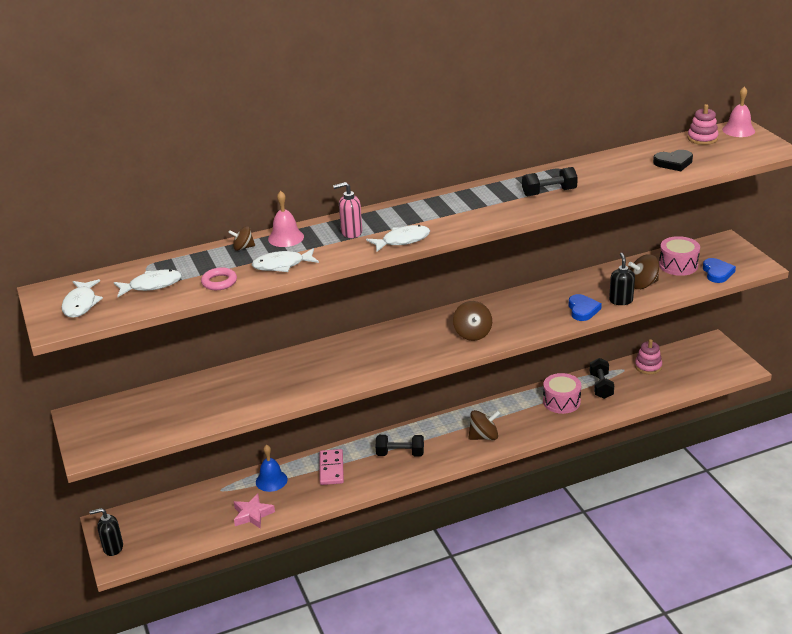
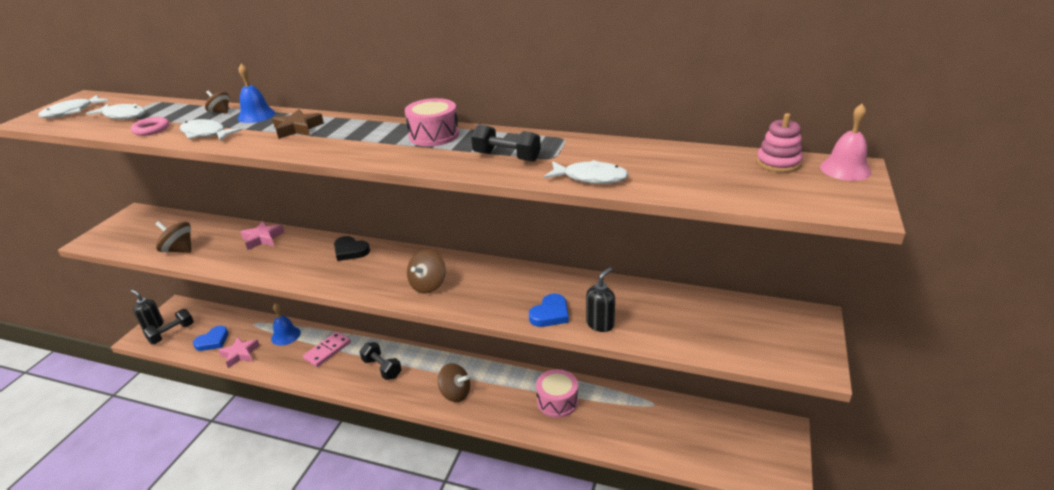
camera: 40 degrees right, 0 degrees up
(268, 370) = (263, 238): none -> pink star
(286, 237) = (256, 115): pink bell -> blue bell
(351, 232) = (297, 128): pink soap dispenser -> brown star
(402, 240) = (310, 149): white fish -> white fish (590, 178)
(601, 386) = (611, 408): black dumbbell -> black dumbbell (172, 333)
(642, 284) = (647, 319): brown spinning top -> brown spinning top (179, 250)
(648, 366) = (681, 415): pink stacking toy -> none
(673, 163) = (692, 176): black heart -> black heart (350, 251)
(678, 265) = (717, 317): pink drum -> pink drum (434, 135)
(717, 273) = (751, 348): blue heart -> blue heart (213, 341)

